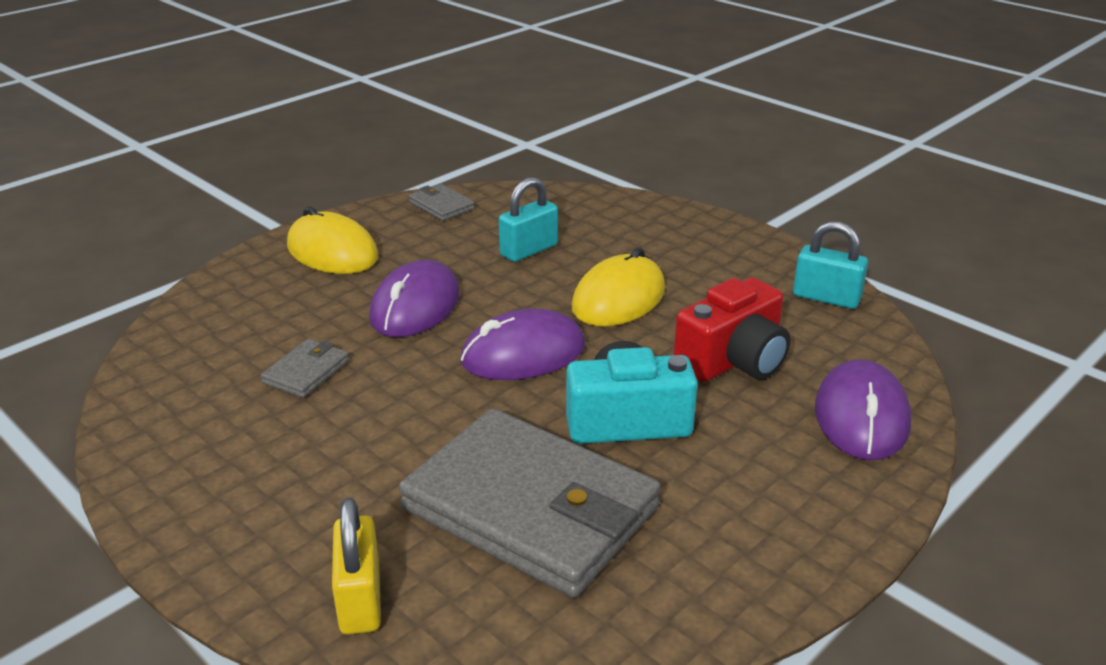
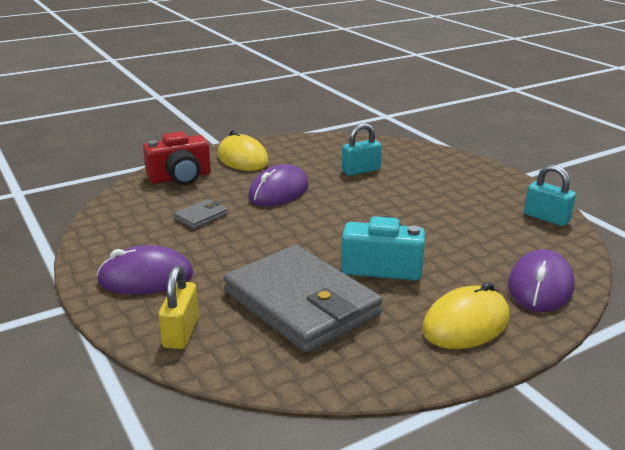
camera: 15 degrees right, 5 degrees down
(441, 206) = (317, 142): grey wallet -> none
(523, 354) = (333, 224): purple mouse -> purple mouse (146, 278)
(618, 298) = (406, 202): yellow mouse -> yellow mouse (466, 324)
(733, 360) = (466, 244): red camera -> red camera (180, 177)

